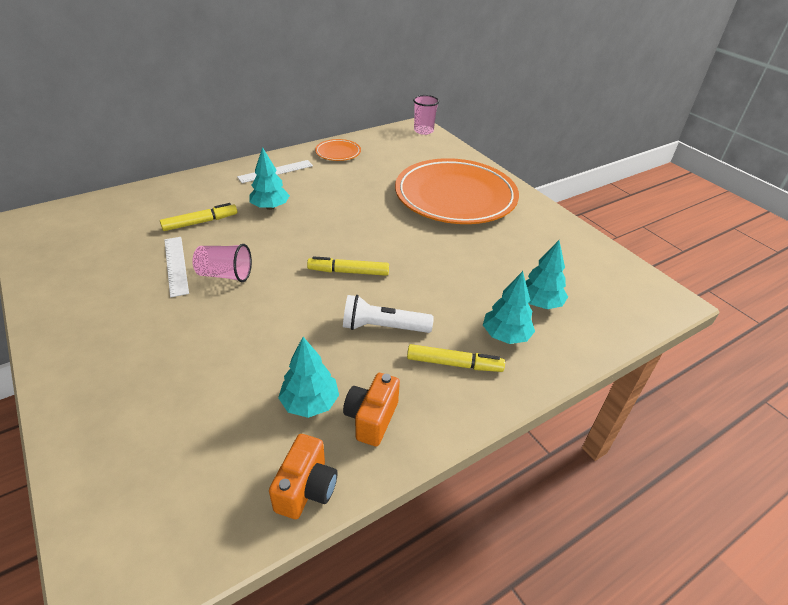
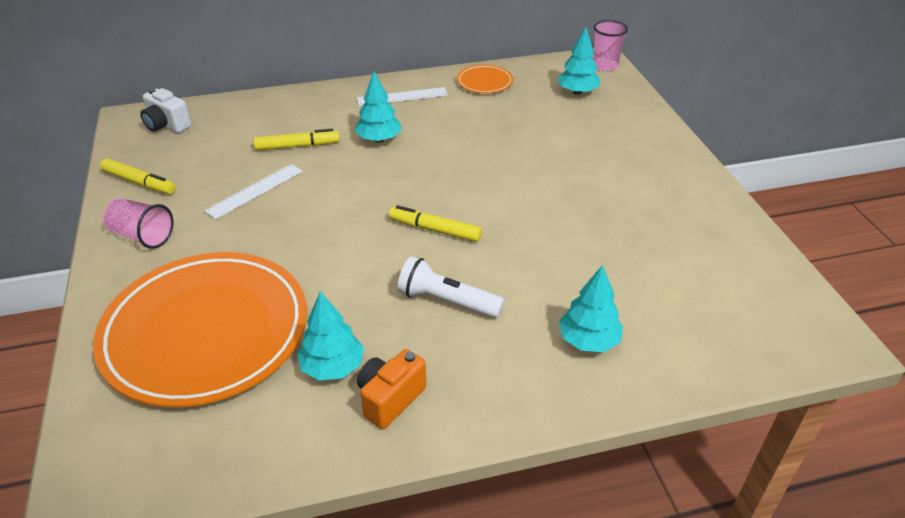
camera: 20 degrees right, 0 degrees up
(67, 221) = (167, 125): none -> white camera
(176, 265) = (255, 191): white ruler -> white ruler turned 45 degrees clockwise
(225, 275) = (300, 210): pink cup -> pink cup (142, 236)
(306, 489) = (293, 453): orange camera -> none
(454, 364) = (510, 360): yellow marker -> yellow marker (139, 182)
(455, 196) = (606, 158): orange plate -> orange plate (206, 332)
(539, 303) = (651, 310): turquoise tree -> turquoise tree (577, 92)

